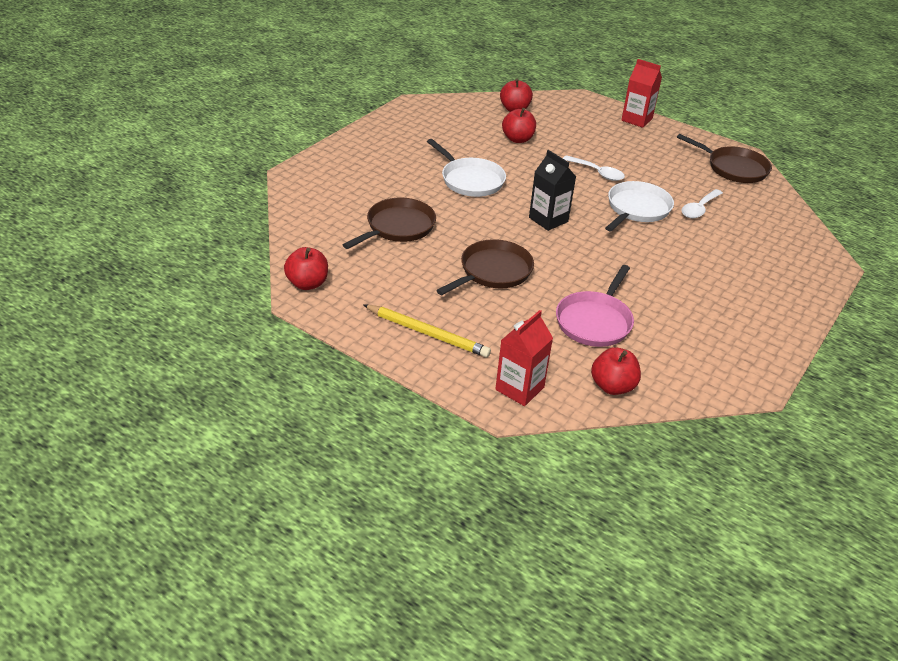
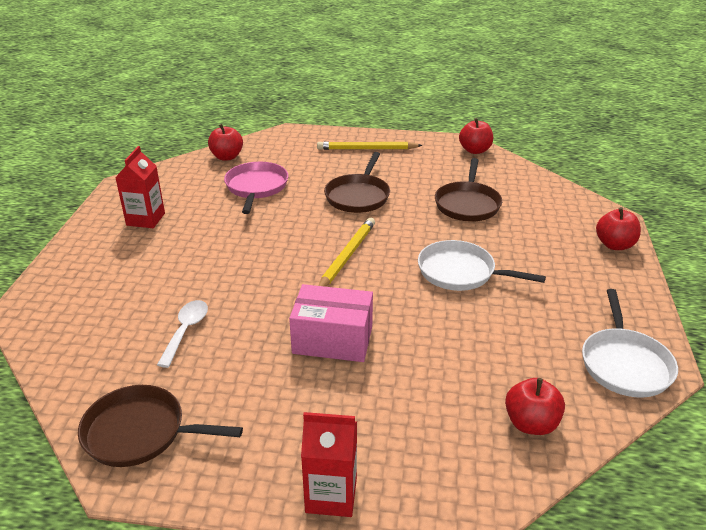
camera: 155 degrees right, 5 degrees down
(517, 139) = (469, 357): red apple -> red apple (614, 245)
(519, 388) = (286, 141): red carton -> red carton (145, 219)
(548, 219) = (347, 256): black carton -> yellow pencil
(597, 173) = (332, 340): white spoon -> pink box
(637, 209) = (261, 303): white pan -> white pan (625, 364)

